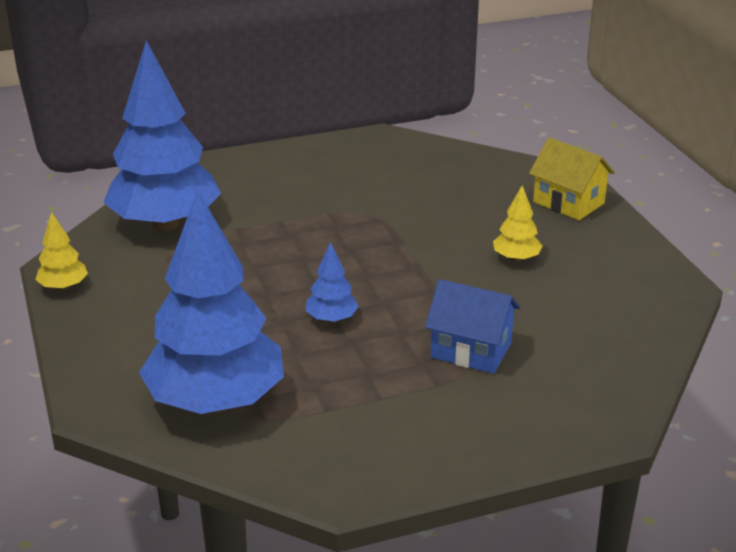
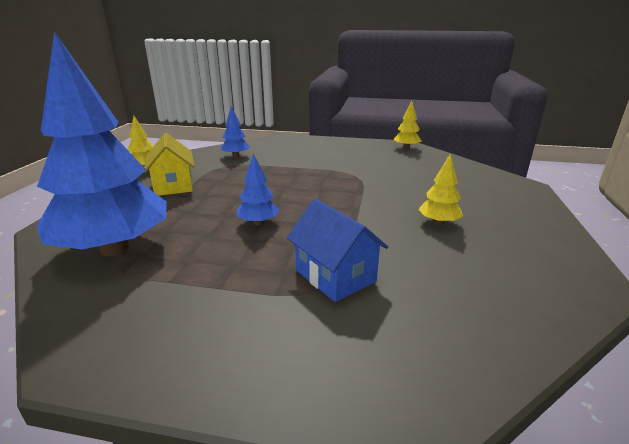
camera: 30 degrees right, 5 degrees down
(165, 224) = (236, 156): blue tree -> blue tree, size x0.41
(388, 142) = (406, 148): none -> yellow tree
(568, 203) = (513, 199): yellow house -> yellow house (173, 185)

